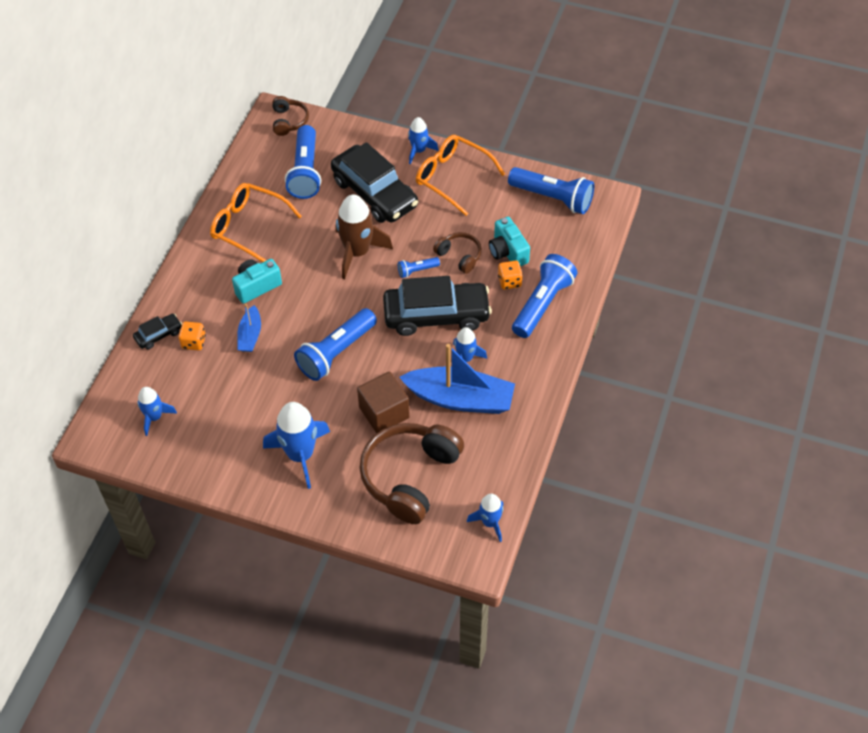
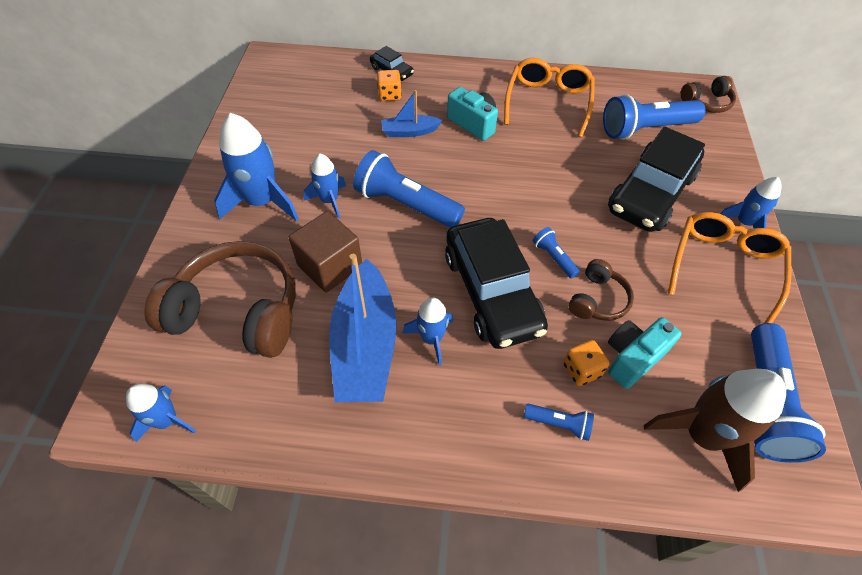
camera: 75 degrees right, 0 degrees up
(154, 417) = (297, 88): blue rocket -> blue rocket (329, 201)
(357, 252) = (555, 195): brown rocket -> brown rocket (702, 435)
(542, 304) = (559, 424): blue flashlight -> blue flashlight, size x0.47

